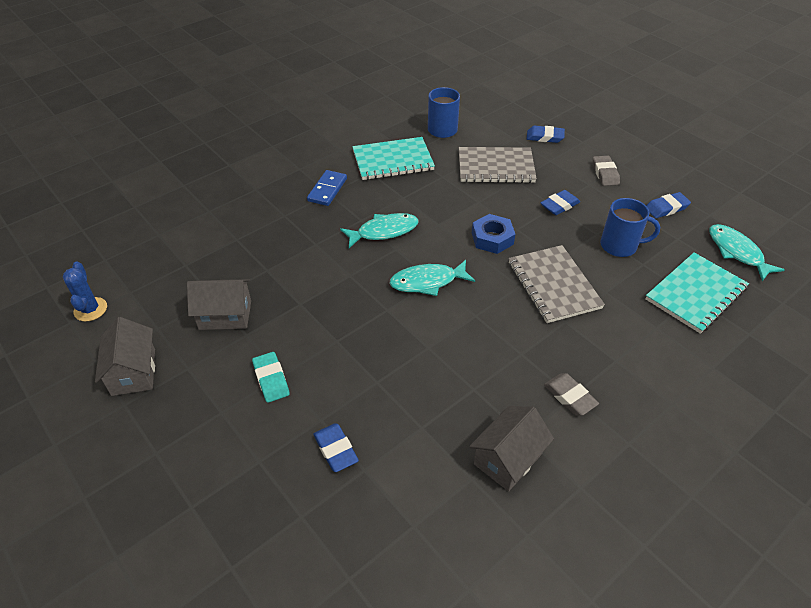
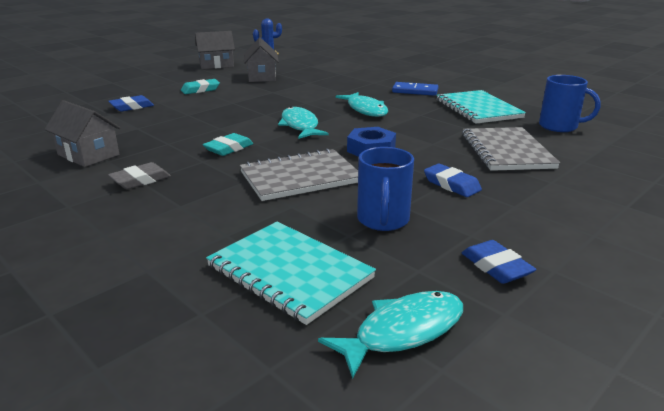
camera: 85 degrees right, 20 degrees down
(489, 336) = (228, 148): none -> turquoise eraser
(545, 137) = (607, 179): blue eraser -> none
(605, 173) = (553, 219): grey eraser -> none

